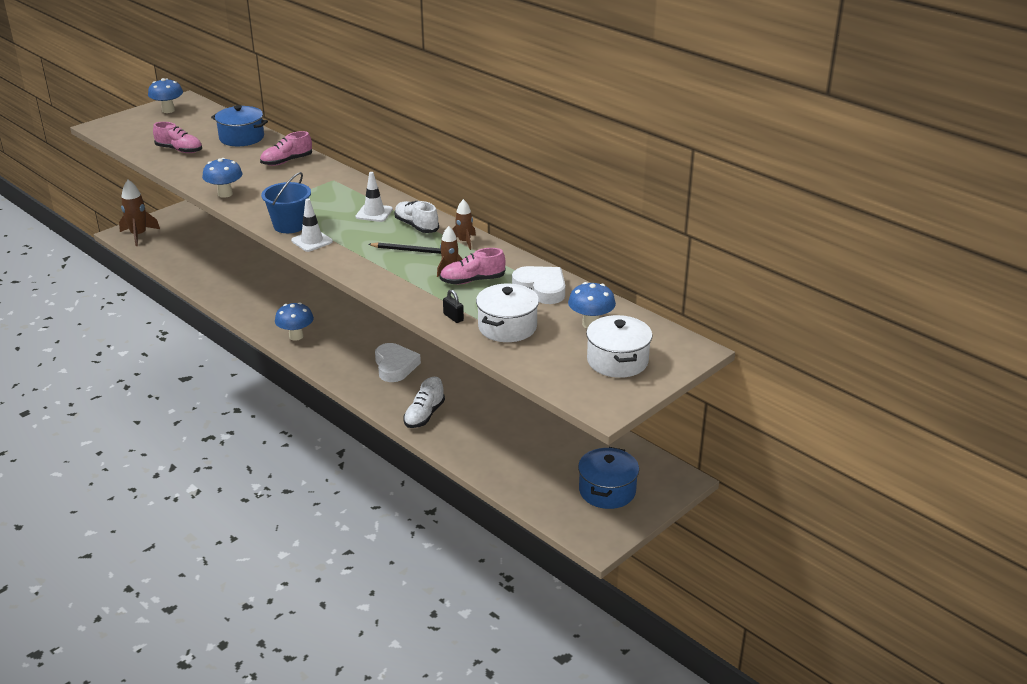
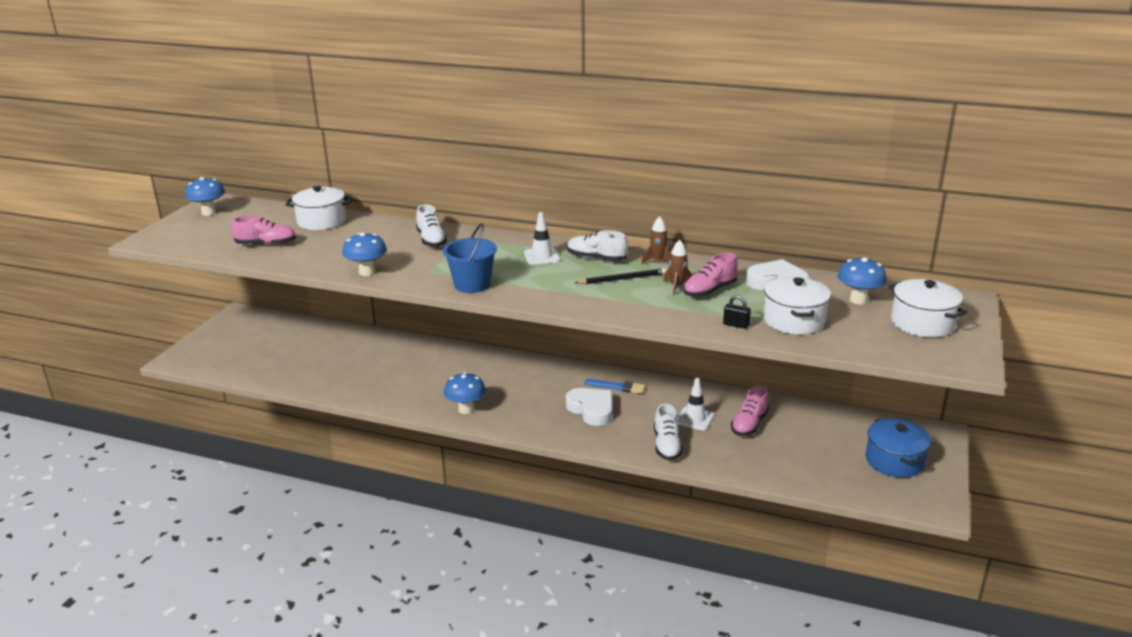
camera: 25 degrees left, 5 degrees down
(139, 235) = (196, 358): brown rocket -> none
(241, 138) = (322, 221): blue pot -> white pot
(287, 161) = (396, 232): pink shoe -> pink shoe (749, 424)
(305, 176) = (431, 240): none -> white shoe
(312, 241) = (513, 293): white traffic cone -> white traffic cone (694, 418)
(437, 352) = (617, 387): none -> blue brush

